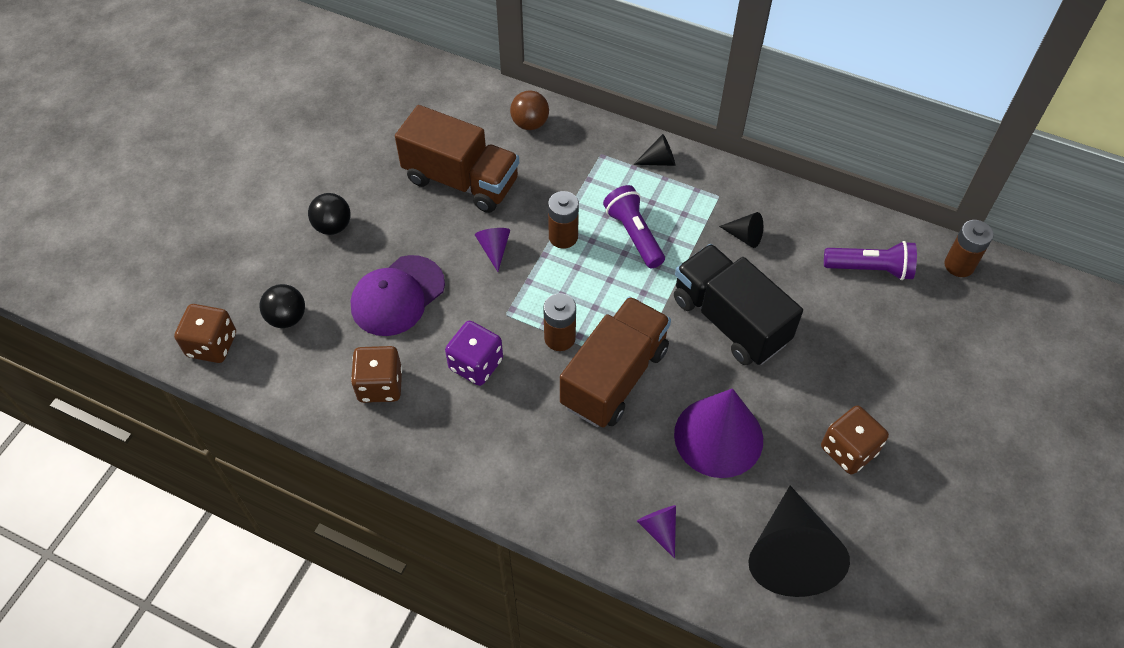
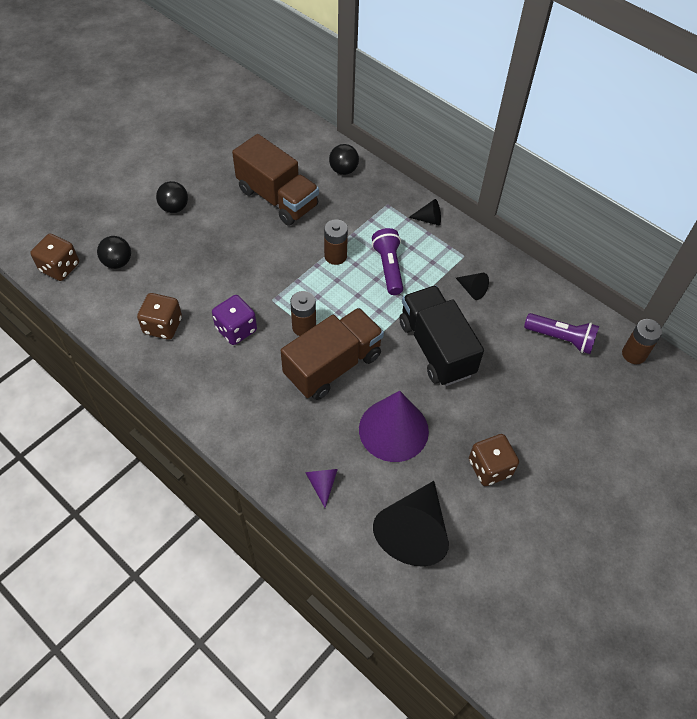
camera: 15 degrees right, 0 degrees up
(397, 296) = (200, 267): purple cap -> none
(494, 249) = (282, 252): purple cone -> none
(530, 123) = (343, 170): brown ball -> black ball

